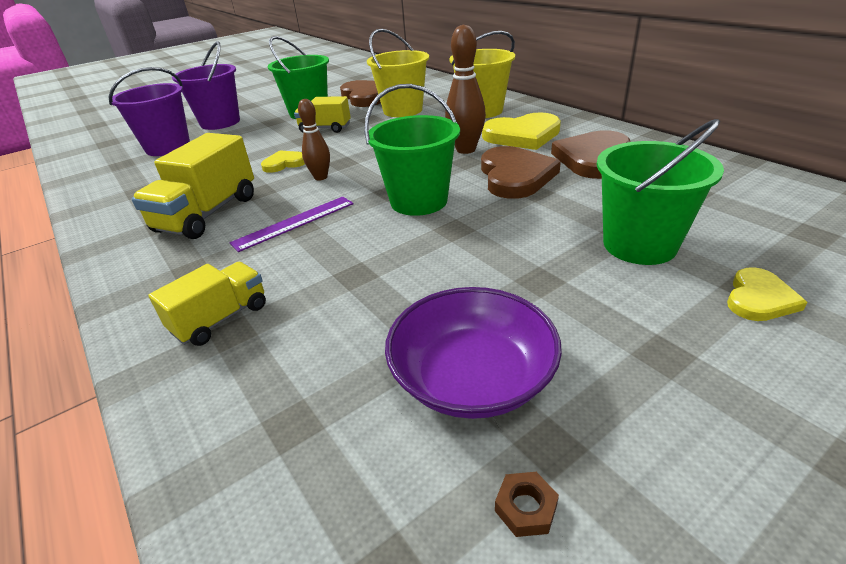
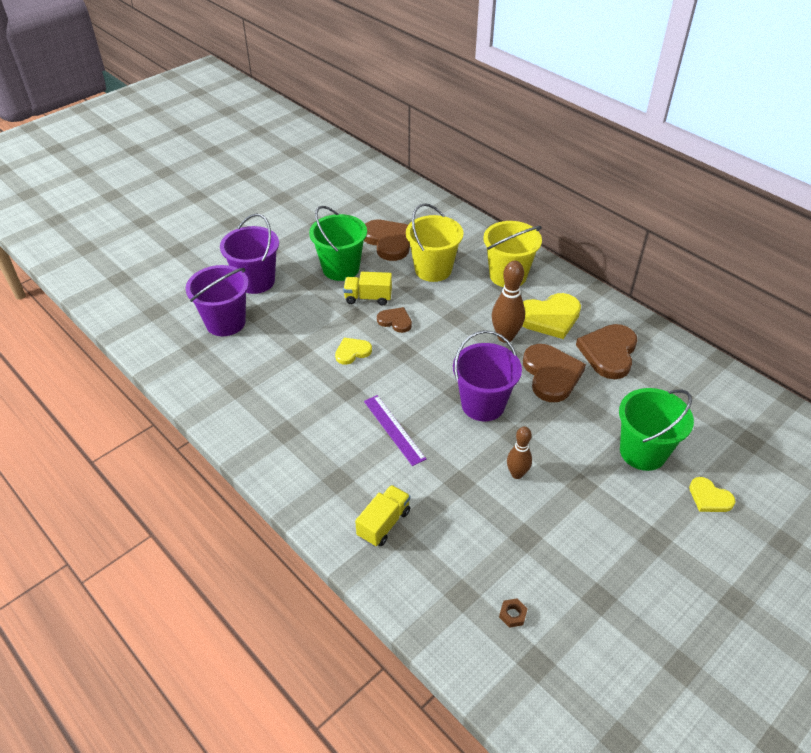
camera: 10 degrees left, 10 degrees up
(208, 214) = (317, 418): yellow truck -> none
(294, 223) = (394, 429): purple ruler -> purple ruler turned 75 degrees counterclockwise
(320, 177) = (393, 372): brown bowling pin -> brown bowling pin (517, 474)
(345, 142) = (395, 321): none -> brown heart
(419, 201) = (483, 404): green bucket -> purple bucket
(472, 377) = (553, 560): purple bowl -> none
(526, 508) = (591, 630): brown nut -> brown nut (512, 614)
(759, 298) = (709, 497): yellow heart -> yellow heart turned 105 degrees clockwise

